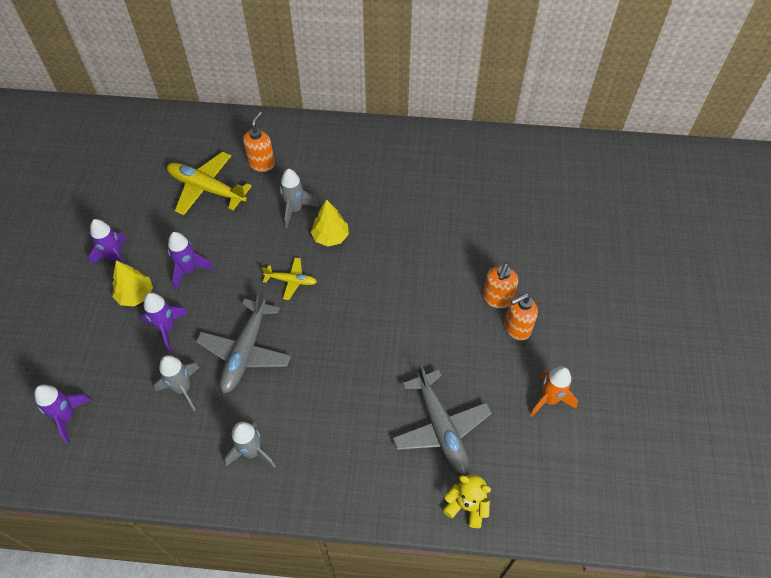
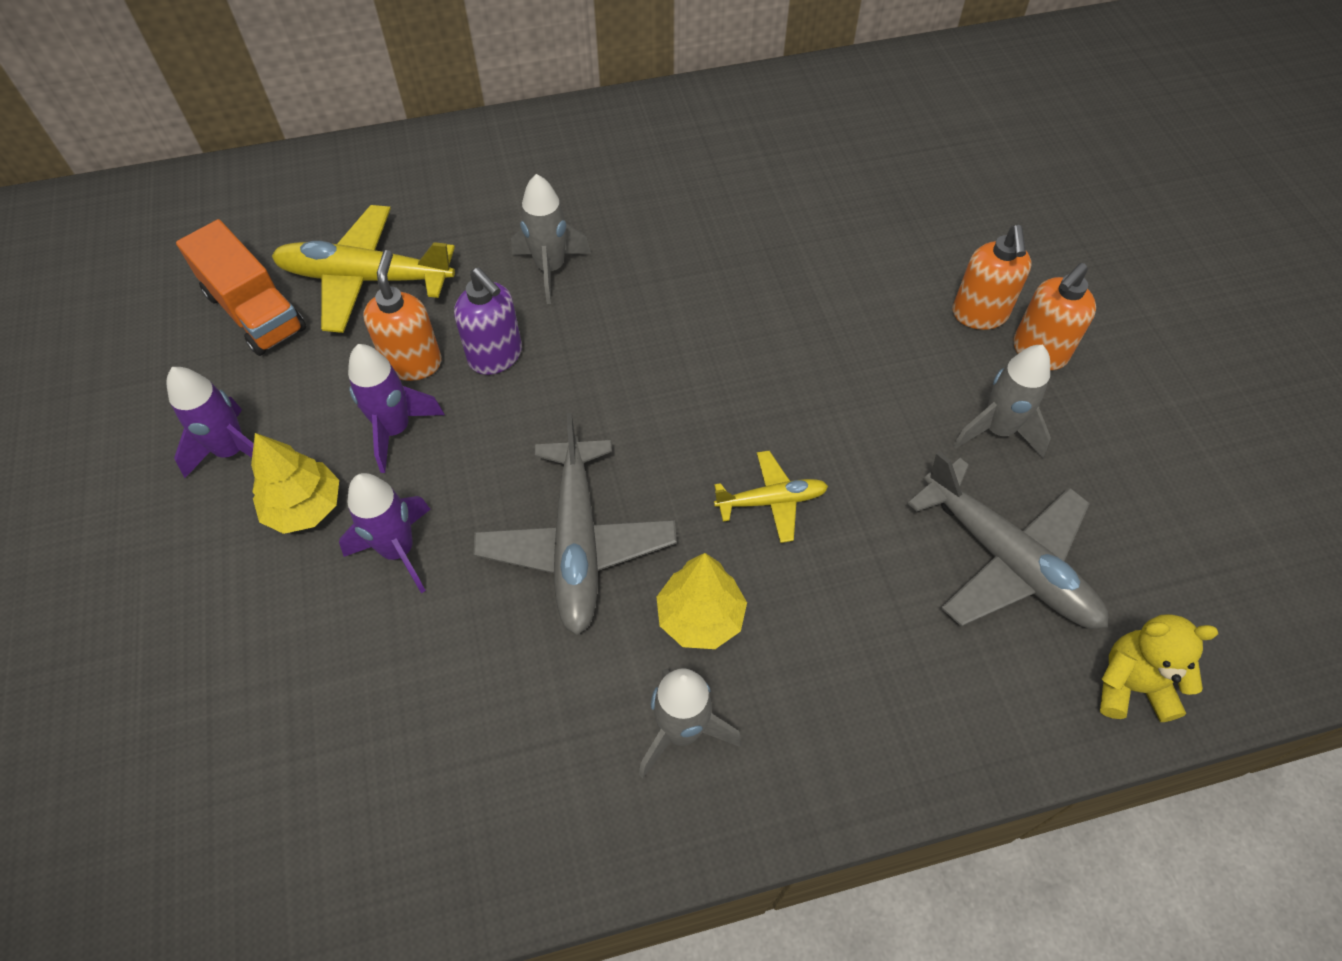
camera: 20 degrees left, 0 degrees up
(67, 416) = (254, 798): purple rocket -> none
(151, 191) = (255, 311): none -> orange truck
(183, 389) = (483, 655): grey rocket -> grey rocket (997, 430)
(249, 247) = (496, 356): none -> purple soap dispenser
(262, 163) = (452, 210): orange soap dispenser -> orange soap dispenser (413, 363)
(291, 281) = (603, 391): yellow plane -> yellow plane (771, 501)
(330, 236) = (638, 296): yellow tree -> yellow tree (700, 617)
(549, 399) = (1159, 450): orange rocket -> none

